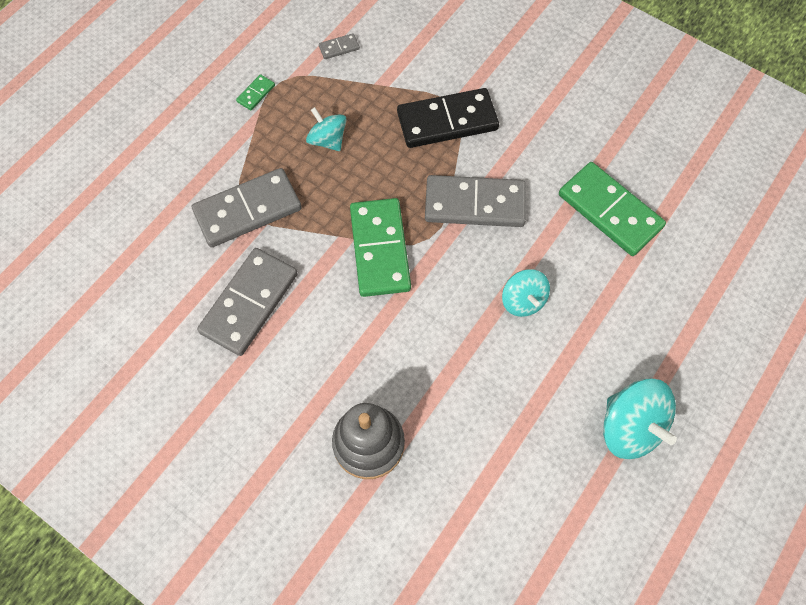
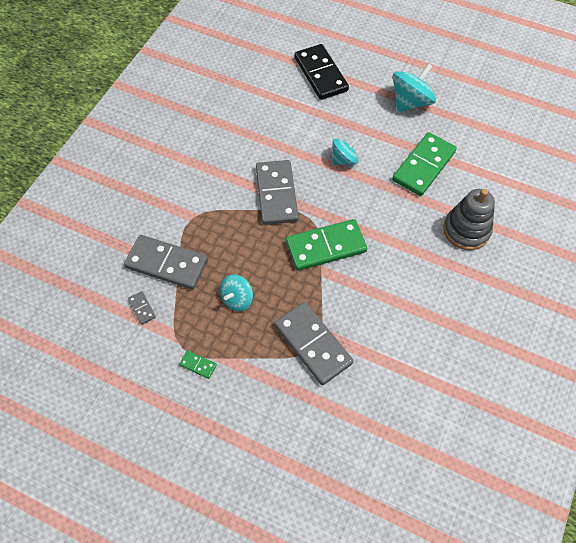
camera: 100 degrees left, 5 degrees down
(249, 303) = (390, 324): grey domino -> grey domino (167, 264)
(447, 121) = (207, 220): black domino -> black domino (320, 74)
(610, 211) = (267, 119): green domino -> green domino (423, 166)

